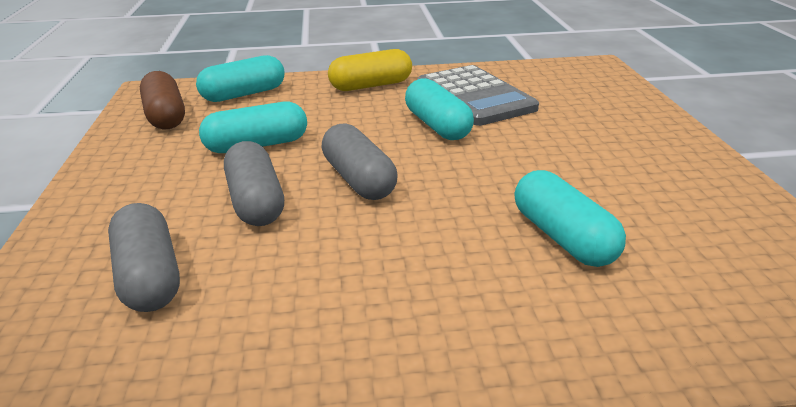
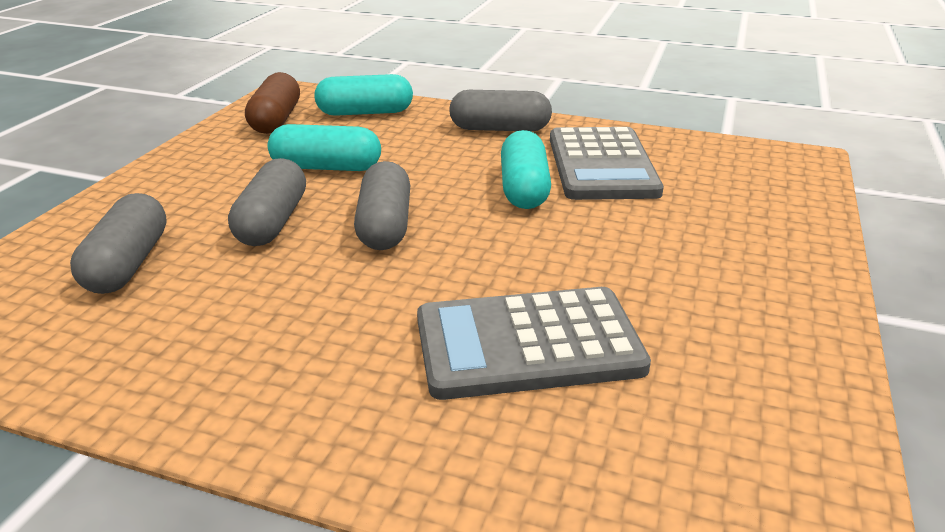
camera: 25 degrees right, 0 degrees up
(371, 86) = (500, 129): yellow capsule -> grey capsule
(562, 237) = (528, 344): turquoise capsule -> grey calculator

